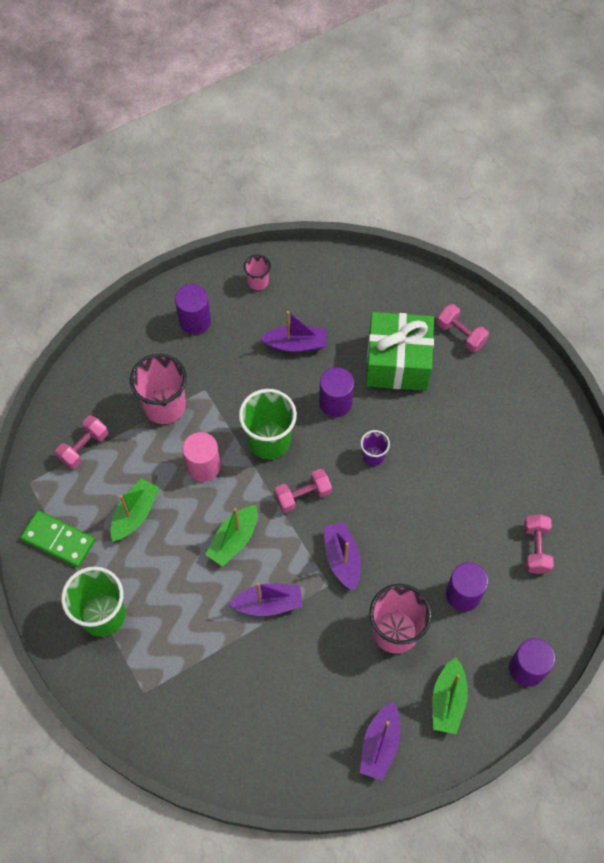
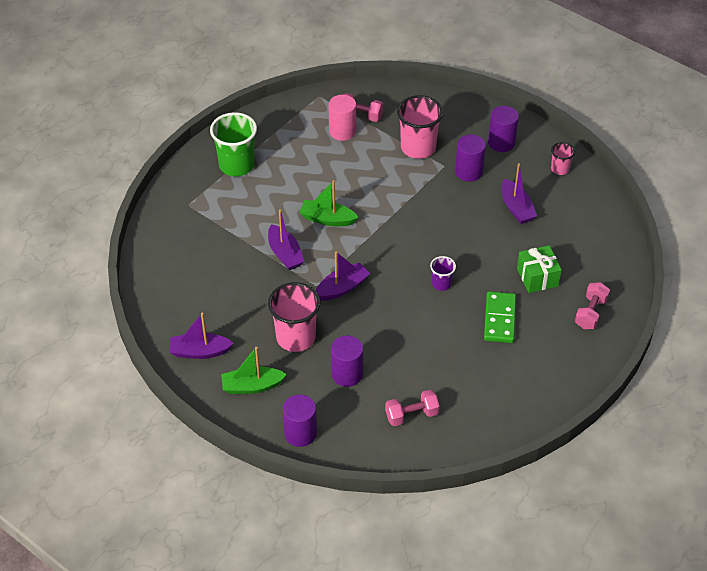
camera: 70 degrees right, 15 degrees down
(58, 540) = (282, 125): green domino -> green domino (499, 319)
(135, 514) = (321, 158): green boat -> none
(203, 466) = (379, 184): pink cylinder -> pink cylinder (342, 131)
(269, 440) = (421, 216): green cup -> none
(303, 495) = (384, 249): pink dumbbell -> none
(335, 403) = (477, 247): purple cylinder -> purple cylinder (469, 171)
(397, 362) = (537, 277): green gift -> green gift, size x0.60

